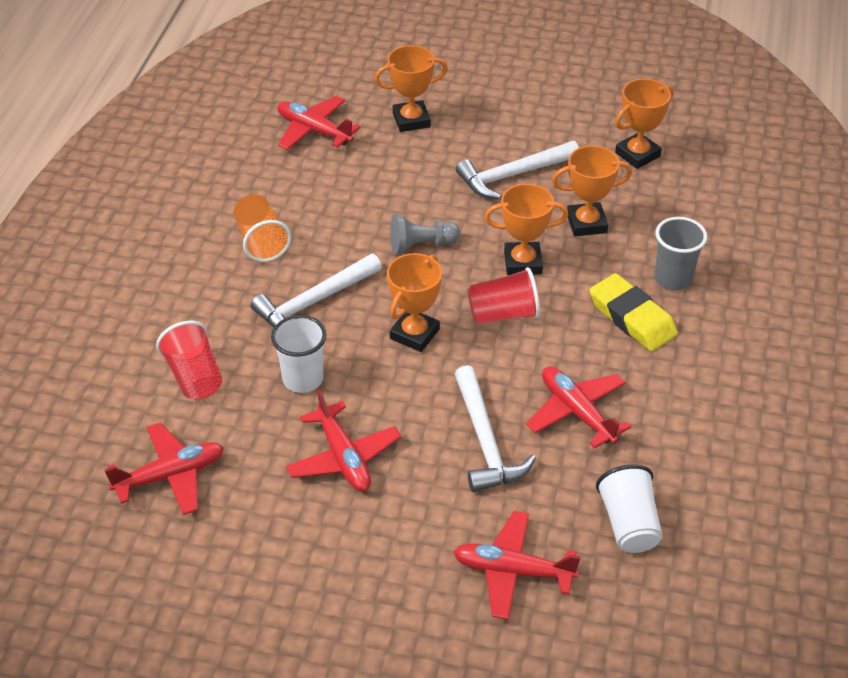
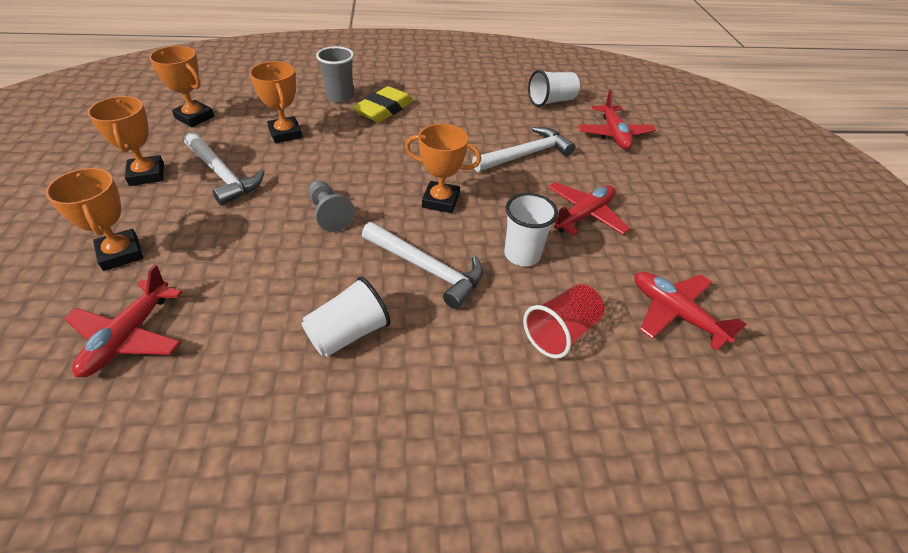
camera: 110 degrees left, 0 degrees up
(261, 241) = (348, 333): orange cup -> white cup
(503, 314) = (400, 161): red cup -> none
(523, 262) = (339, 158): orange trophy -> orange trophy (147, 174)
(577, 412) = (479, 123): red plane -> none

